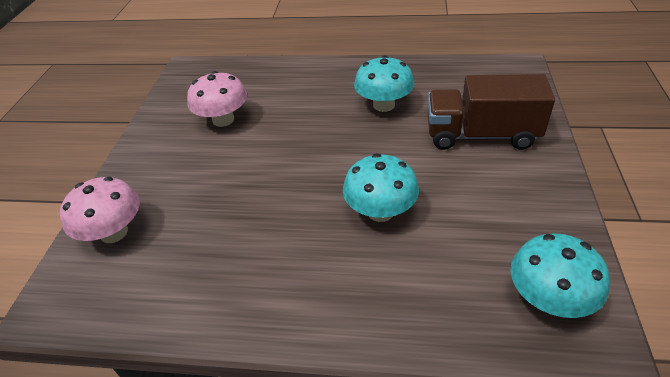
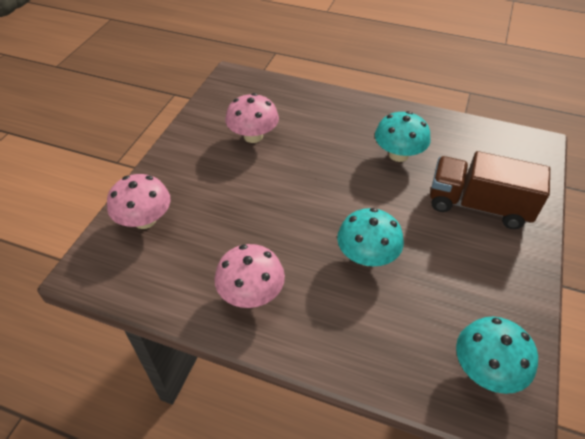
camera: 10 degrees right, 5 degrees up
(259, 283) = (251, 293): none -> pink mushroom

